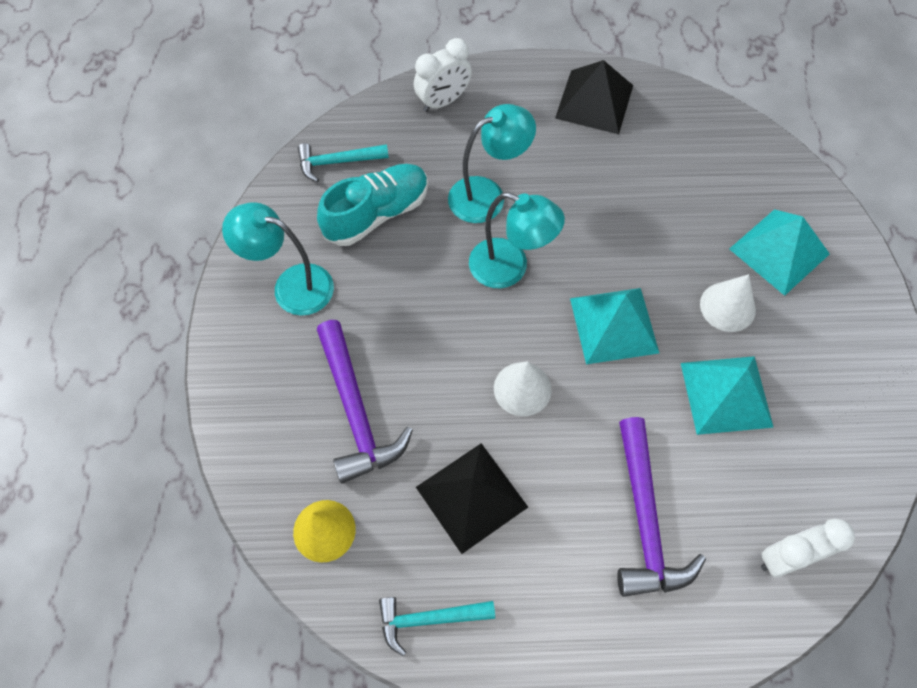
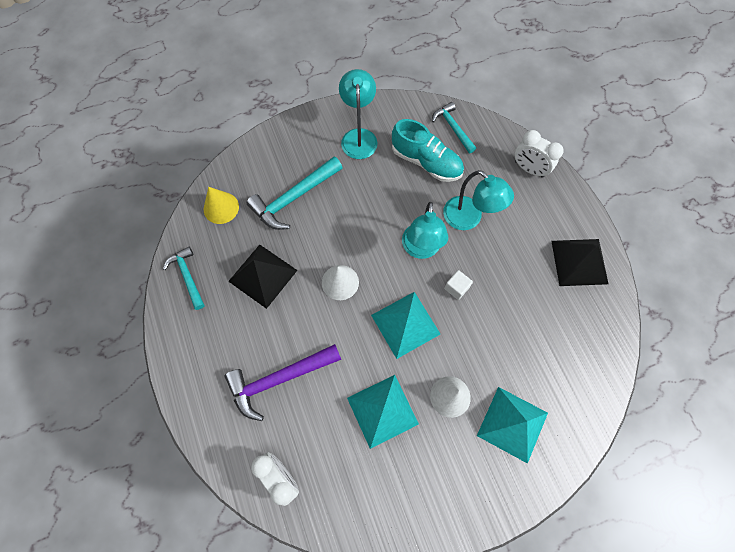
camera: 70 degrees right, 5 degrees up
(355, 411) = (294, 198): purple hammer -> turquoise hammer
(582, 246) = (456, 288): none -> white cube

